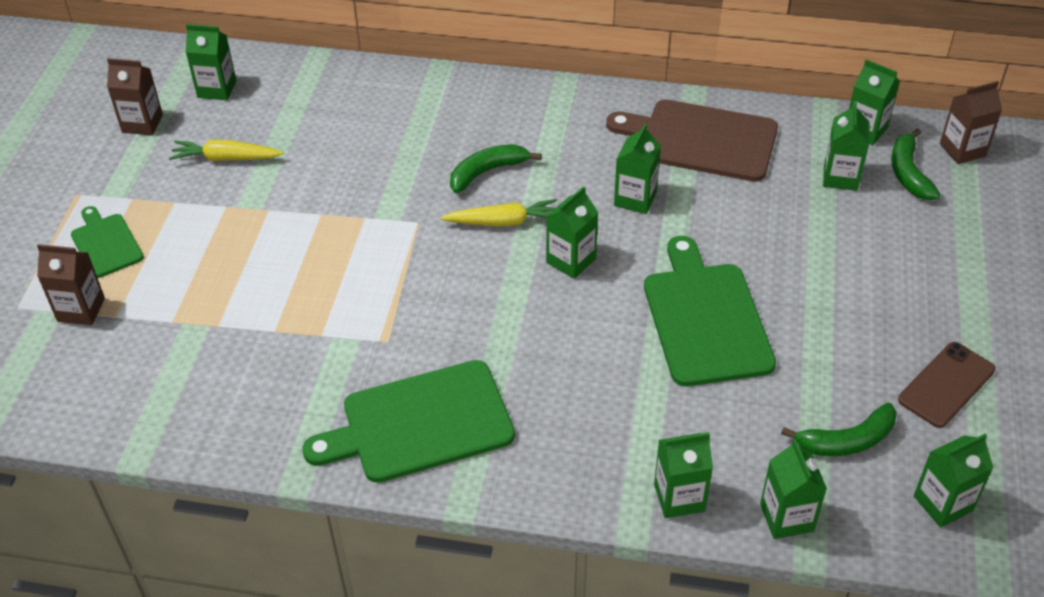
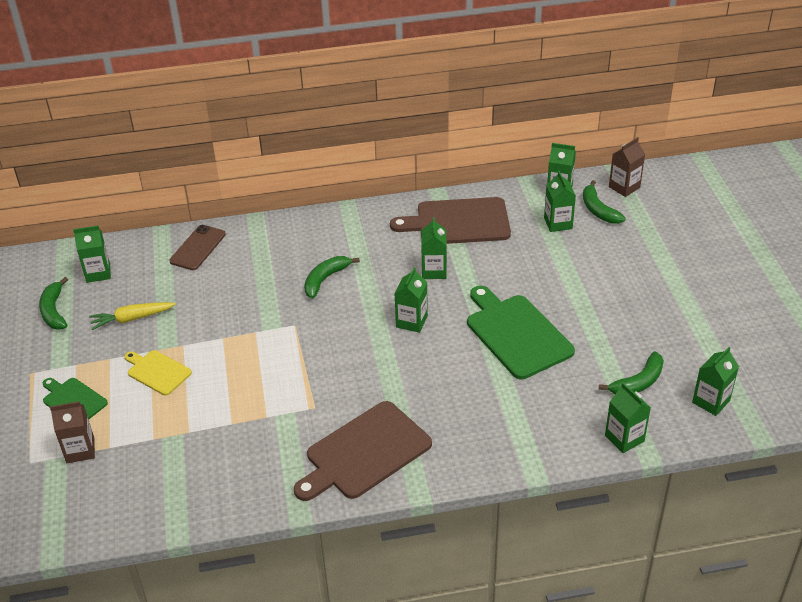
camera: 20 degrees left, 5 degrees down
(142, 123) = (54, 311): brown carton -> green banana
(220, 235) = (157, 372): none -> yellow cutting board
(420, 423) = (364, 453): green cutting board -> brown cutting board
(504, 222) = (353, 309): yellow carrot -> none
(679, 497) = (554, 447): green carton -> none
(946, 385) = (681, 332): brown phone -> brown phone (198, 248)

